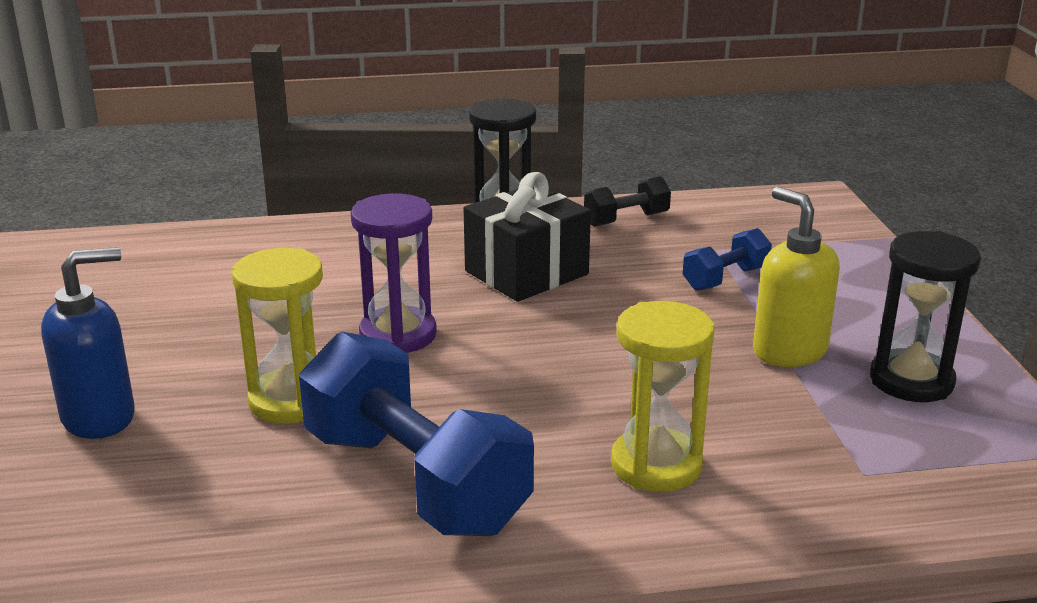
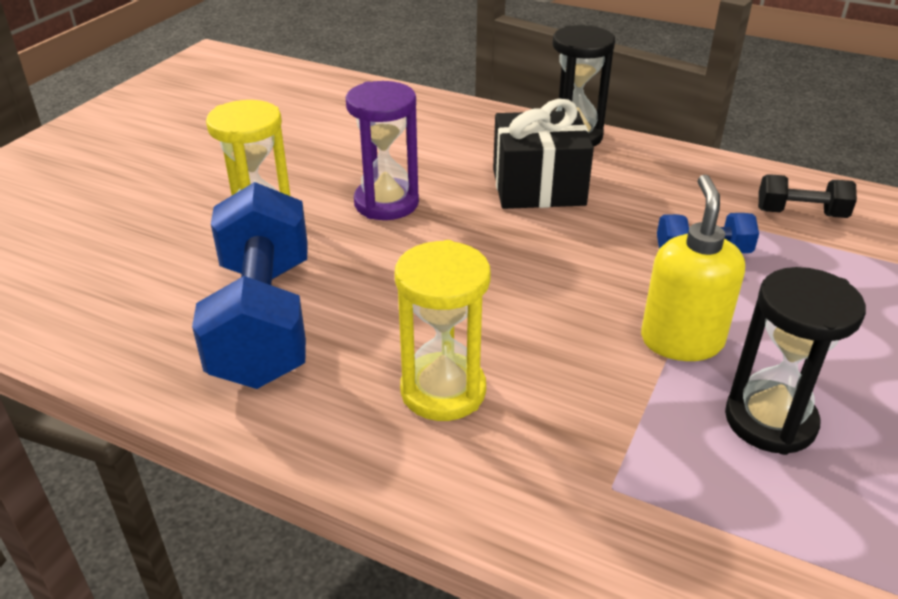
camera: 35 degrees right, 10 degrees up
(100, 417) = (146, 191): blue soap dispenser -> none
(626, 219) = (676, 169): black dumbbell -> black dumbbell (800, 213)

